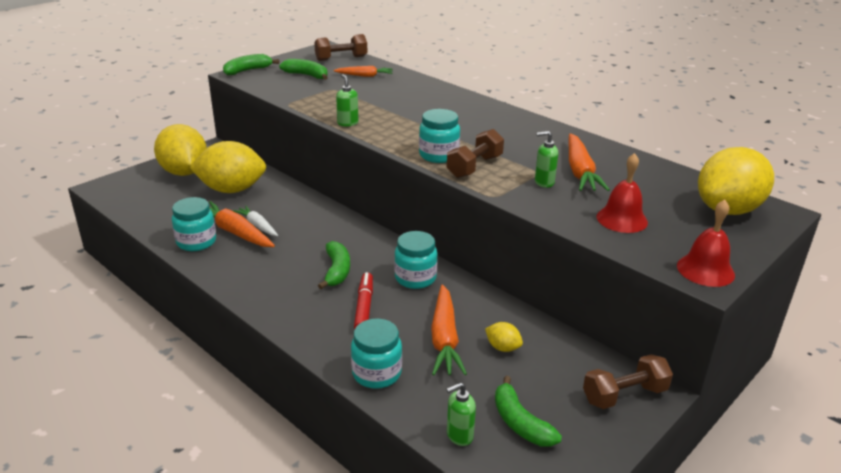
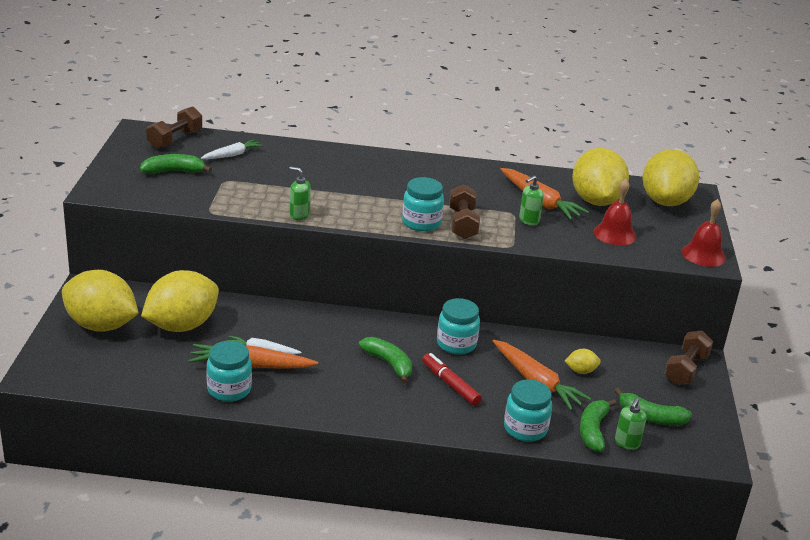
camera: 40 degrees left, 0 degrees up
(247, 70) = (101, 184): green banana -> green banana (593, 430)
(365, 76) = (232, 155): orange carrot -> white carrot
(643, 187) = (596, 201): none -> yellow lemon

